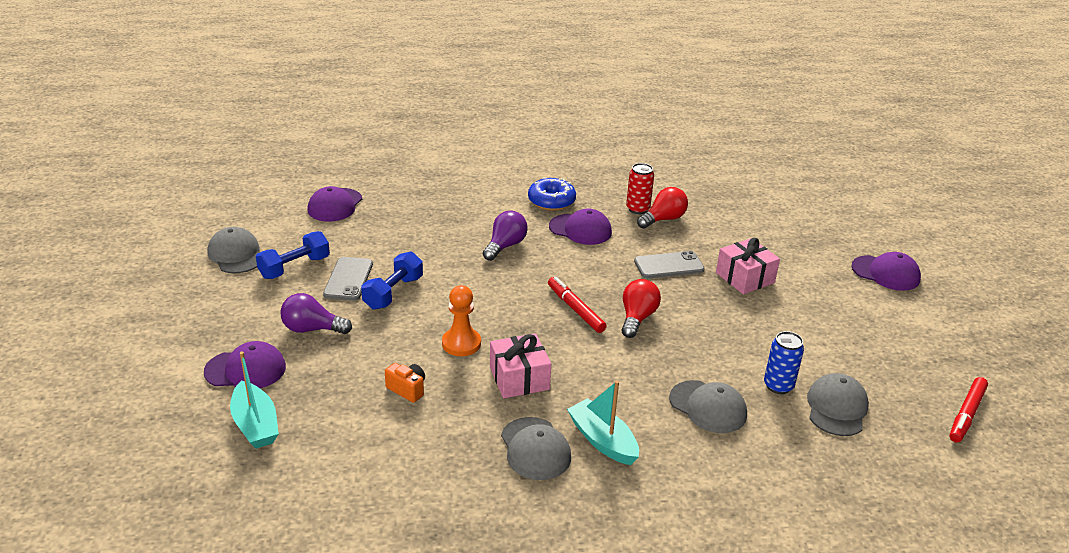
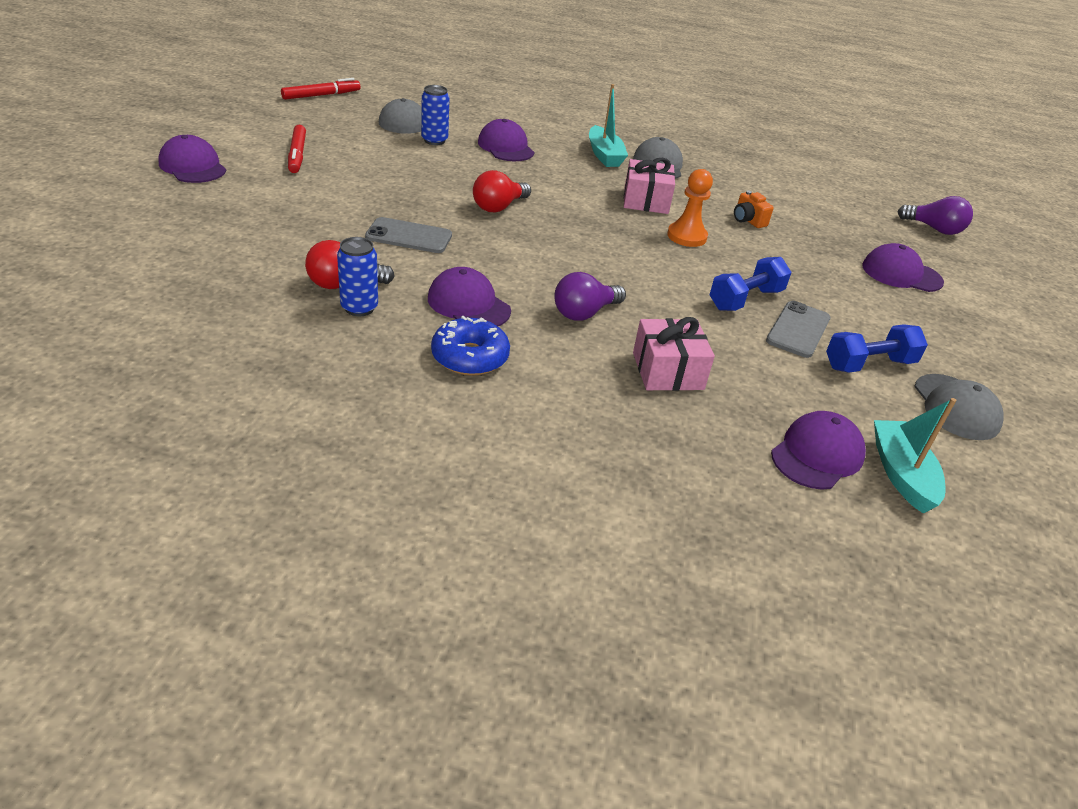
camera: 160 degrees left, 5 degrees up
(255, 425) = (881, 234): turquoise boat -> turquoise boat (901, 474)
(312, 329) = (839, 289): purple light bulb -> purple light bulb (934, 229)
(575, 309) = (553, 230): red marker -> red marker (297, 155)
(637, 209) = (359, 308): red can -> blue can
(708, 407) = (506, 147): grey cap -> purple cap
(745, 278) = (343, 204): pink gift -> pink gift (668, 371)

